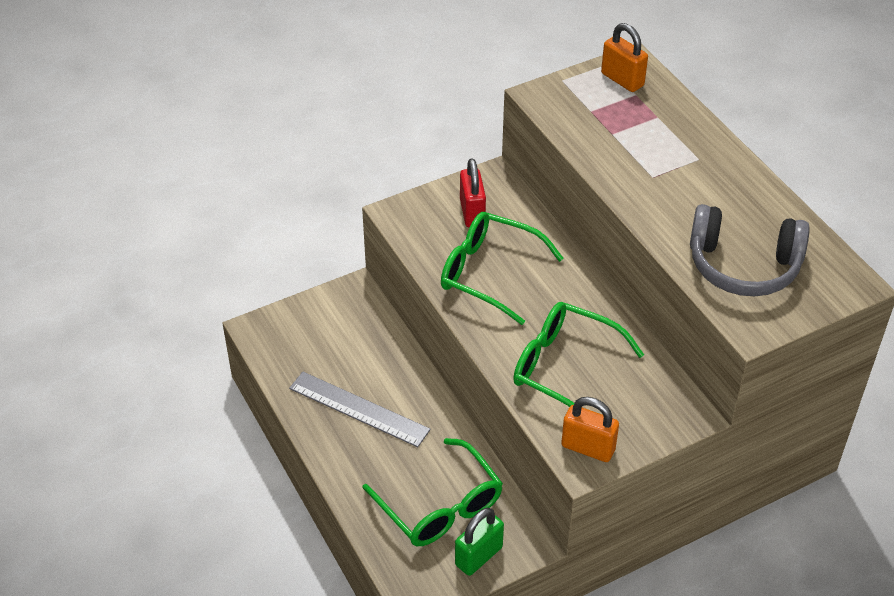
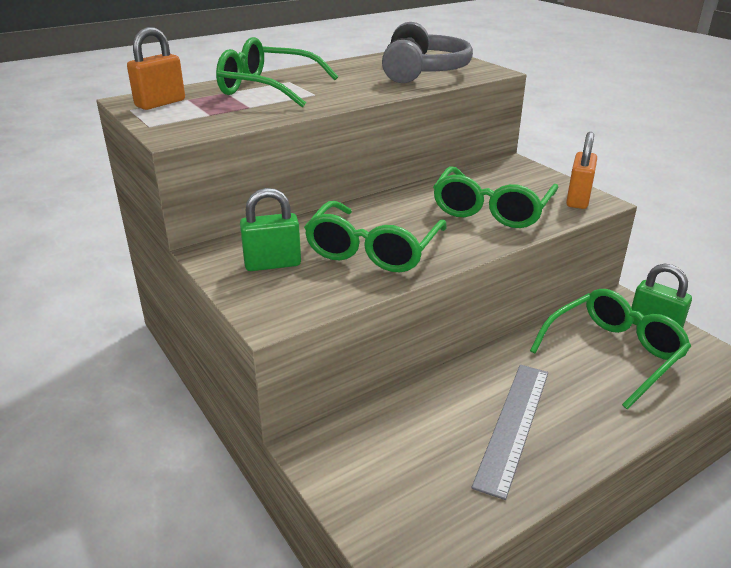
camera: 95 degrees left, 15 degrees down
(472, 212) = (272, 264): red padlock -> green padlock
(671, 144) = (268, 88): none -> green glasses

